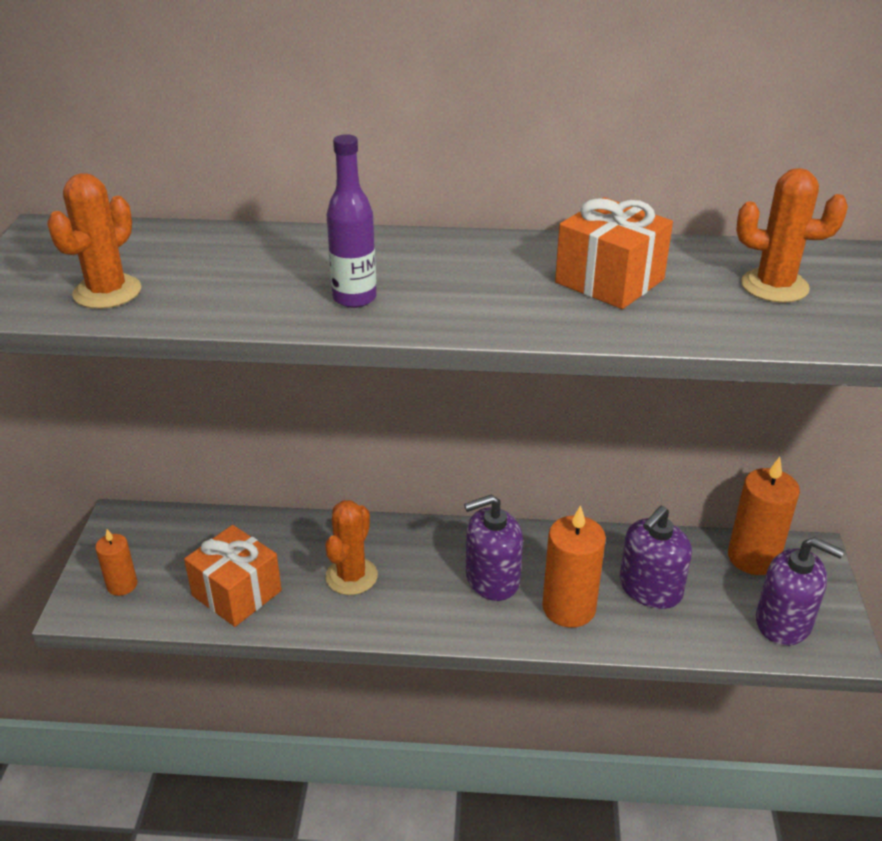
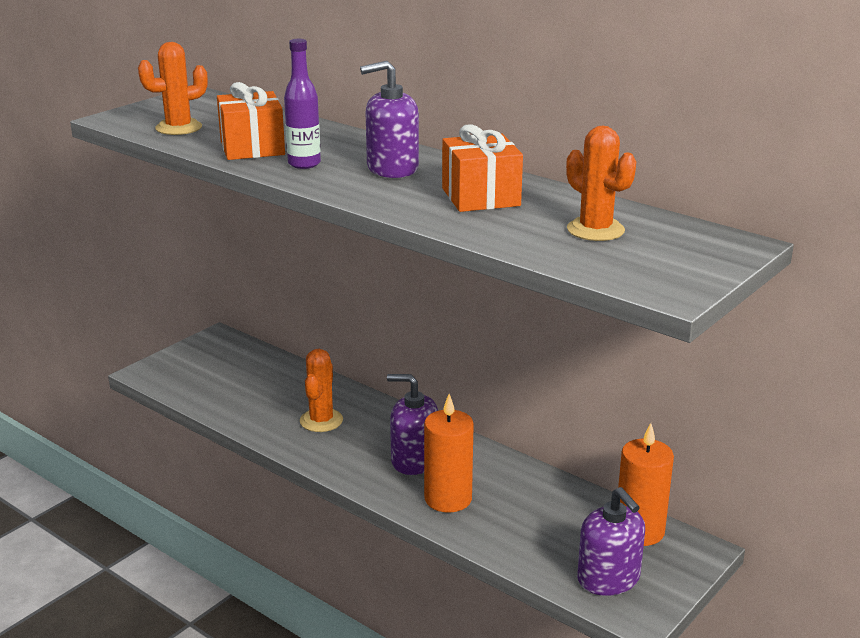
camera: 35 degrees right, 10 degrees down
(122, 585) = (181, 370): orange candle -> none
(237, 593) = (240, 401): orange gift -> orange gift (252, 148)
(351, 576) = (321, 420): orange cactus -> orange cactus turned 45 degrees counterclockwise
(650, 589) = (525, 514): purple soap dispenser -> purple soap dispenser (392, 168)

